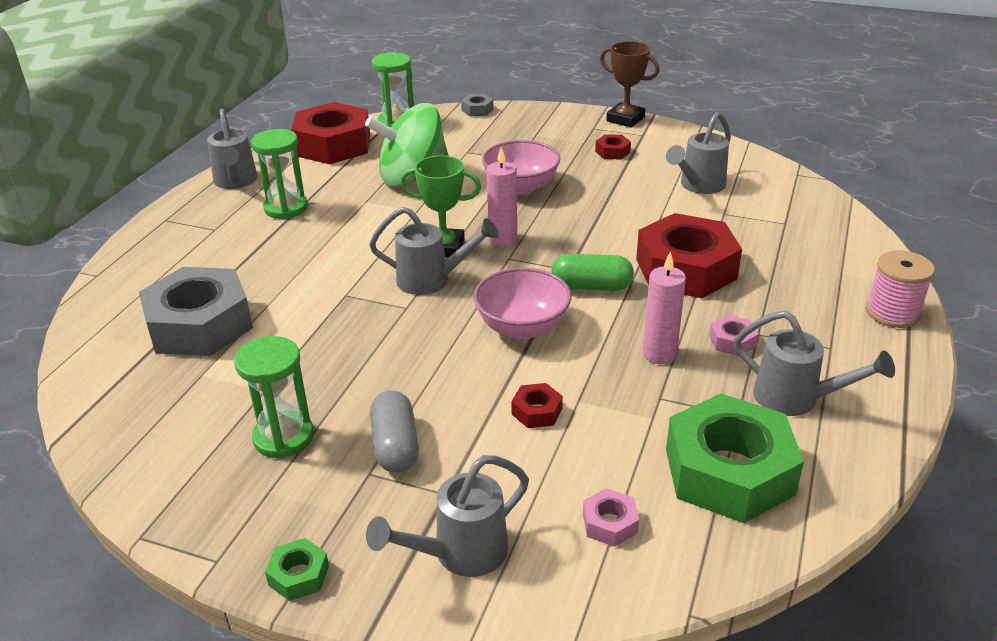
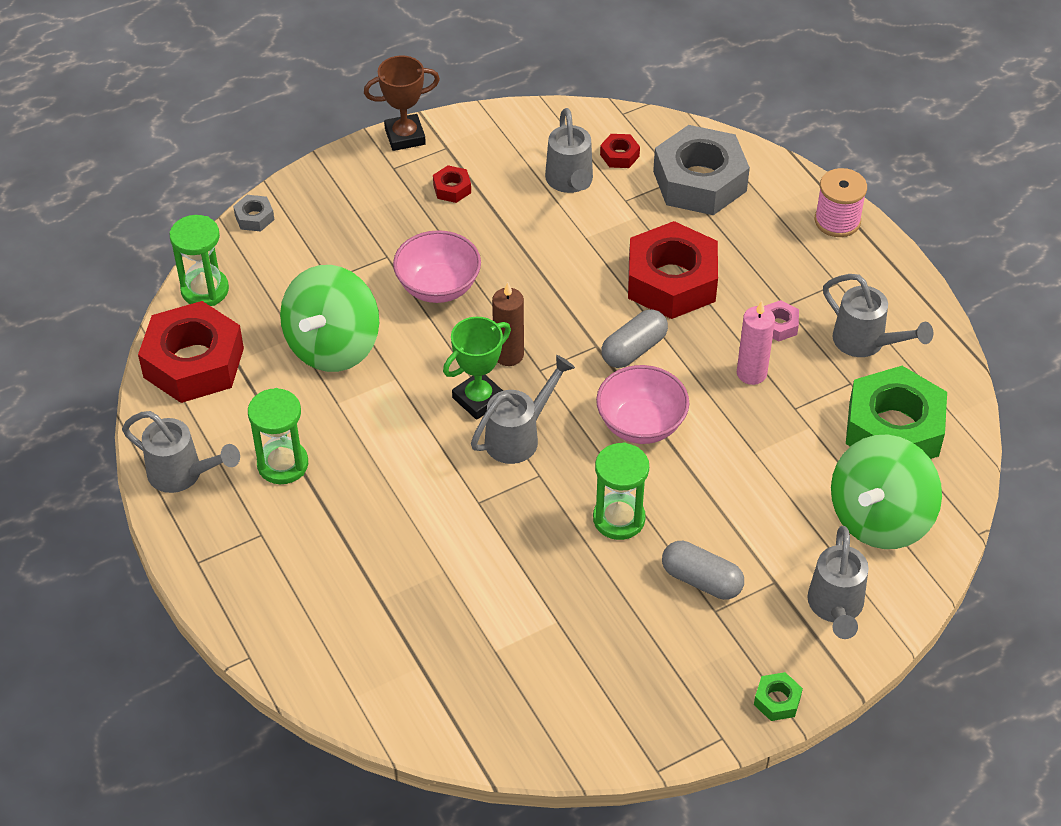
camera: 50 degrees left, 15 degrees up
(199, 325) = (419, 619): grey nut -> grey nut (699, 181)
(283, 437) = (628, 638): green hourglass -> green hourglass (619, 519)
(502, 239) = (508, 355): pink candle -> brown candle
(537, 411) = (743, 481): red nut -> red nut (619, 155)
(591, 286) = (634, 349): green capsule -> grey capsule
(610, 523) = (880, 518): pink nut -> green spinning top
(797, 399) = (866, 343): grey watering can -> grey watering can turned 60 degrees clockwise

